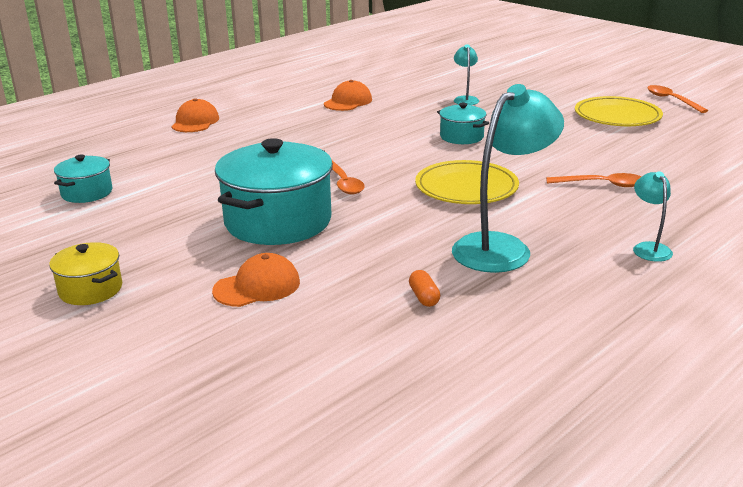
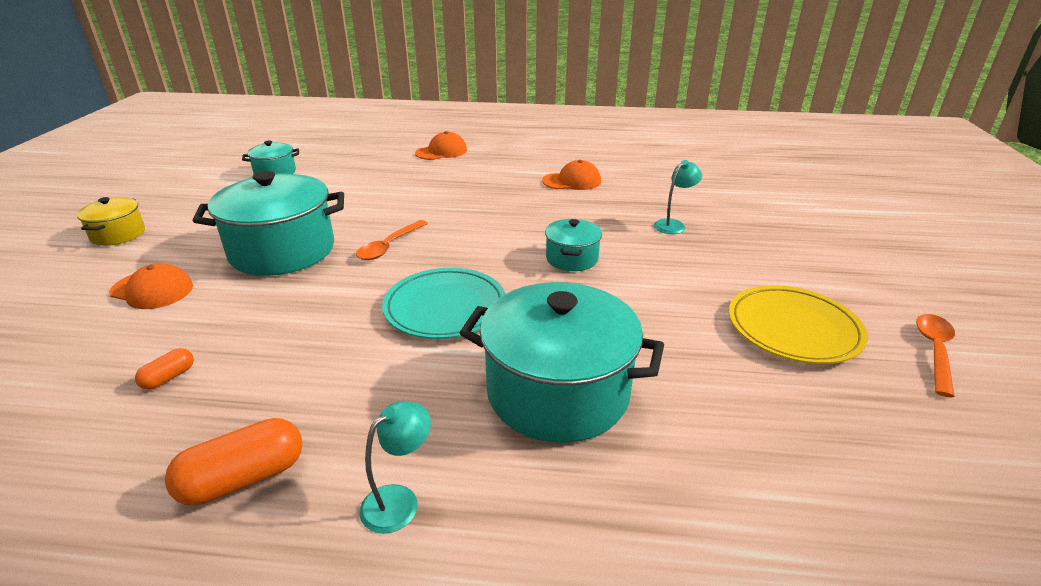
camera: 50 degrees right, 5 degrees up
(466, 188) = (445, 308): yellow plate -> turquoise plate
(502, 247) = (315, 382): turquoise lamp -> none
(580, 288) = (244, 478): none -> orange capsule
(602, 184) = (558, 392): orange spoon -> turquoise pot

